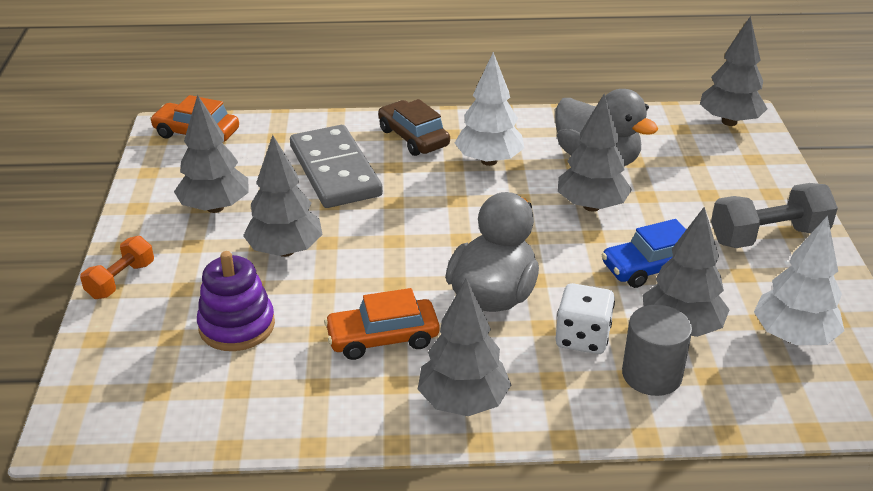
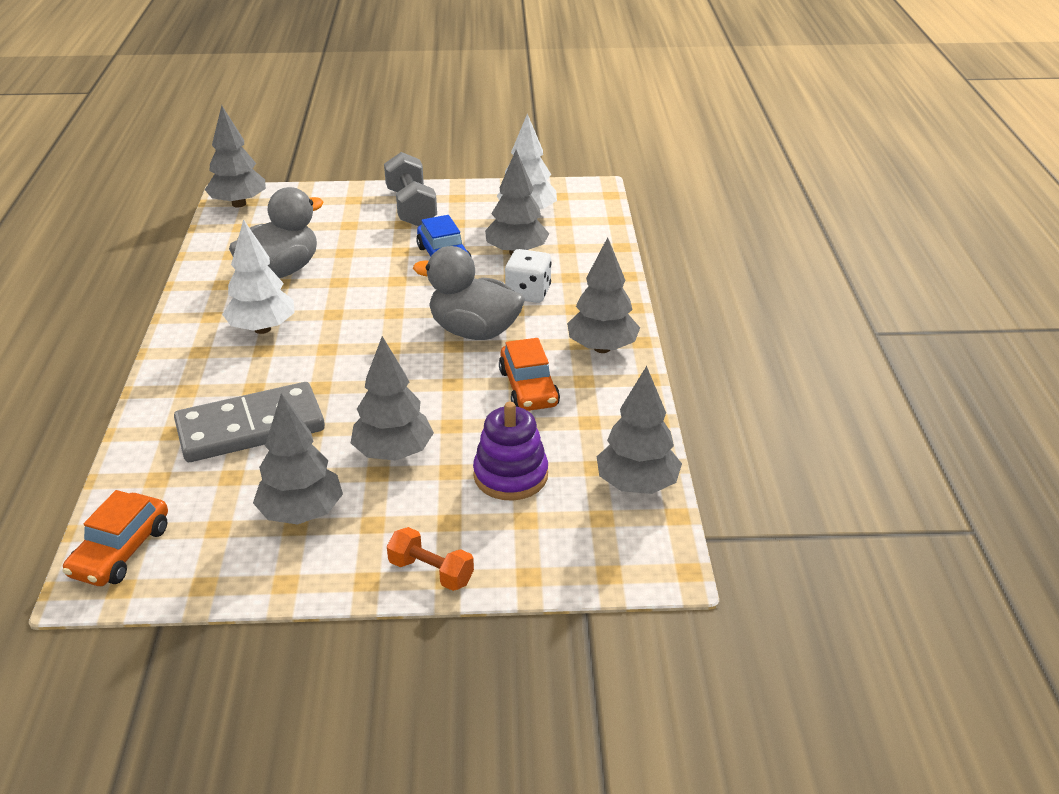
camera: 90 degrees left, 0 degrees up
(413, 138) = (200, 375): brown car -> none
(591, 206) = (354, 278): grey tree -> grey tree (637, 485)
(651, 375) = (568, 268): grey cylinder -> none

